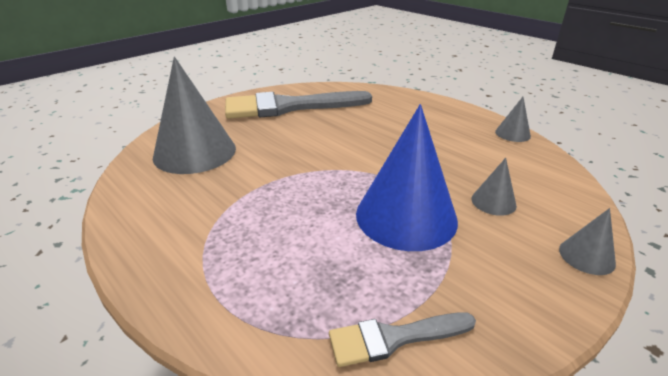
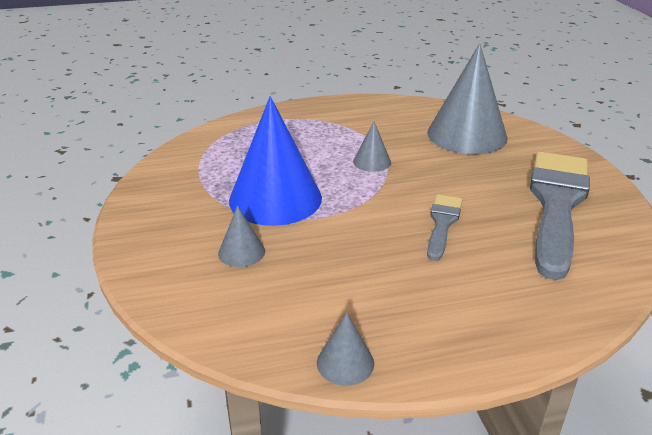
camera: 120 degrees right, 0 degrees up
(394, 338) = (191, 155): grey brush -> grey brush (442, 223)
(586, 256) = (137, 258): grey cone -> grey cone (372, 162)

